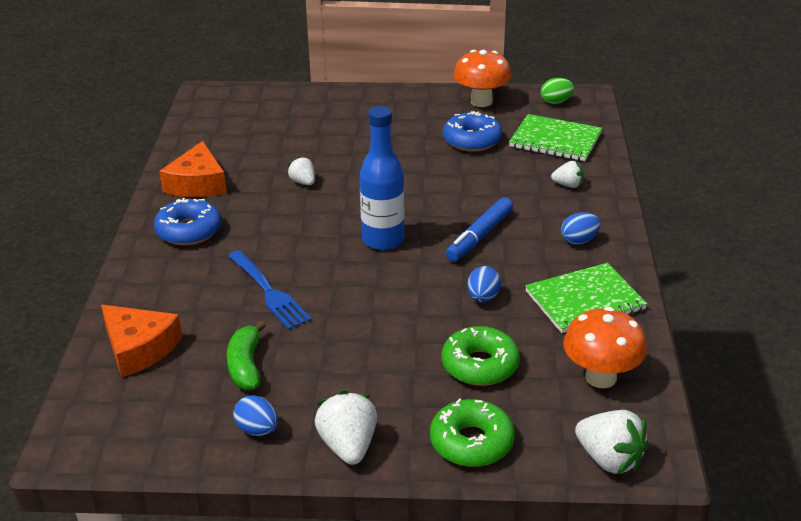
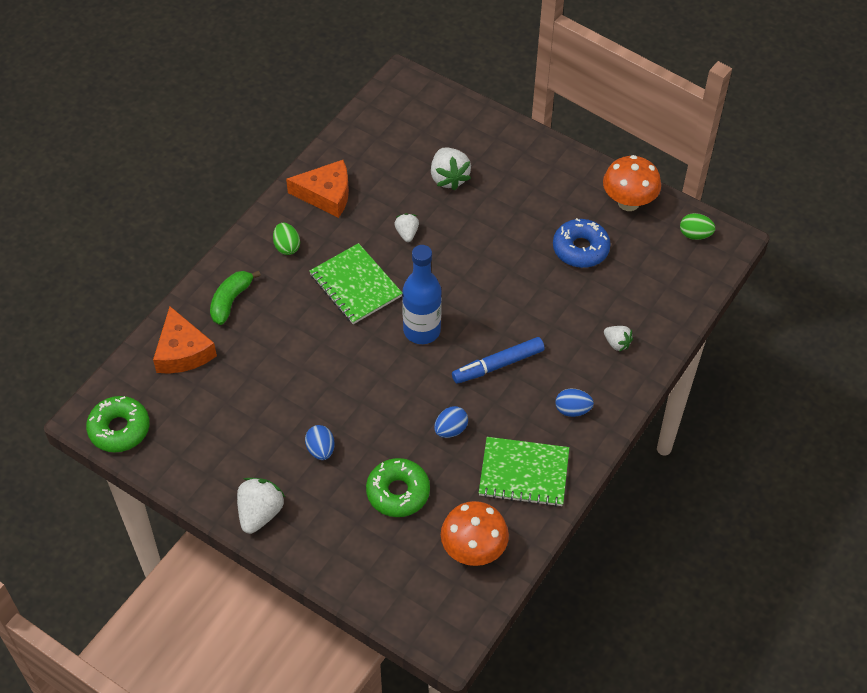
camera: 30 degrees right, 20 degrees up
(189, 231) = (287, 247): blue donut -> green egg
(197, 183) = (326, 194): orange cheese -> orange cheese turned 120 degrees counterclockwise
(246, 366) = (241, 406): green banana -> green banana (231, 301)
(257, 430) = (212, 467): blue egg -> blue egg (320, 450)
(269, 292) = (302, 343): blue fork -> none
(471, 442) = (340, 555): green donut -> green donut (119, 429)
(555, 140) = (652, 284): green notebook -> green notebook (355, 285)
(609, 459) = (419, 621): white strawberry -> white strawberry (449, 178)

